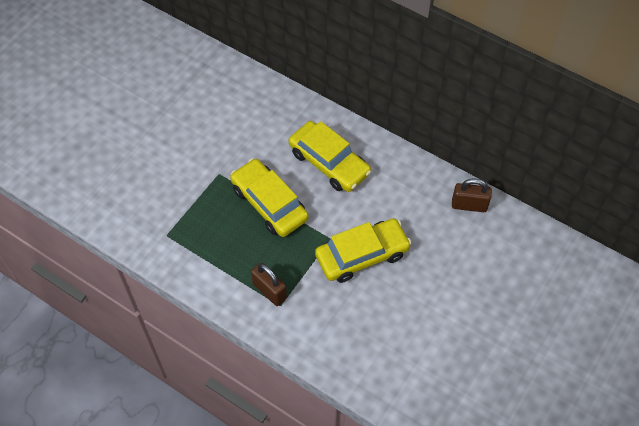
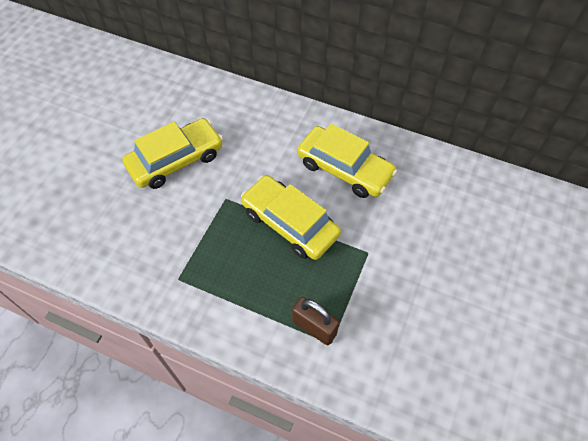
camera: 10 degrees left, 0 degrees up
(362, 255) = (409, 266): yellow car -> yellow car (176, 160)
(469, 205) = (507, 192): brown padlock -> none

